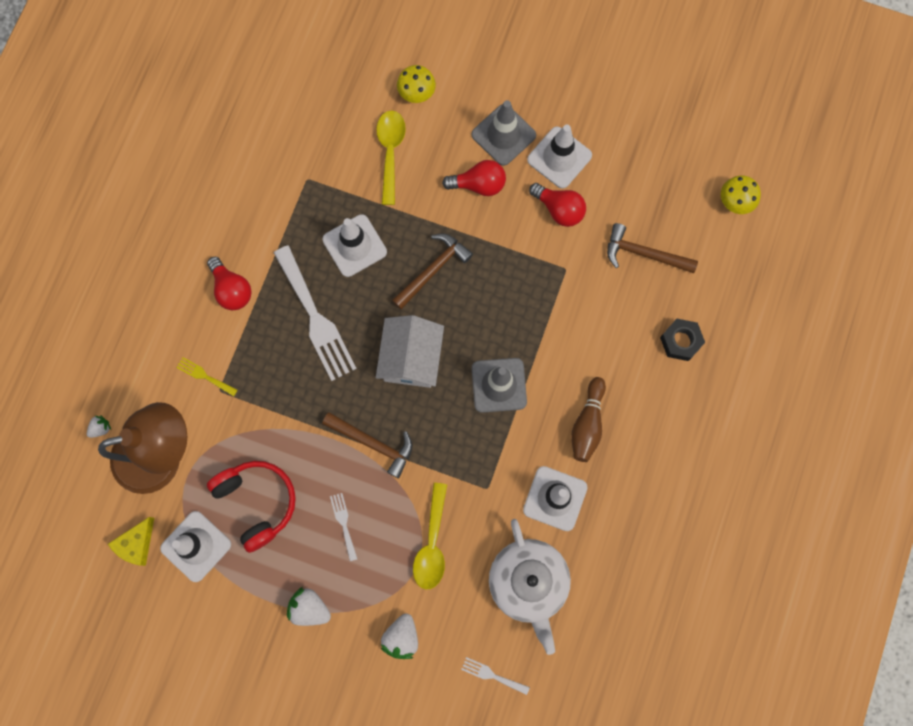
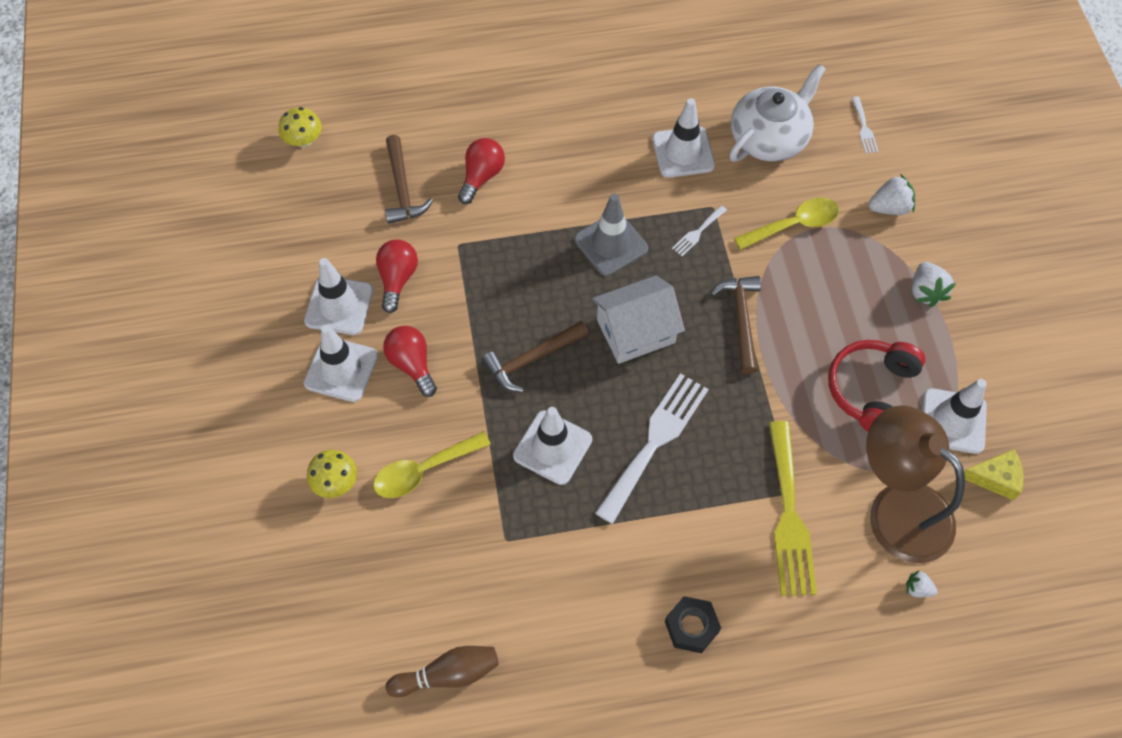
camera: 120 degrees left, 15 degrees down
(204, 376) = (789, 516): yellow fork -> yellow fork, size x2.23
(232, 289) = (680, 545): red light bulb -> red light bulb (481, 176)
(343, 523) = (832, 305): white fork -> white fork (697, 232)
(433, 269) = (532, 359): brown hammer -> brown hammer turned 45 degrees counterclockwise
(503, 135) = (341, 369): grey traffic cone -> white traffic cone
(587, 424) = (598, 159): brown bowling pin -> brown bowling pin (448, 674)
(680, 341) = (472, 124): black nut -> black nut (691, 627)

